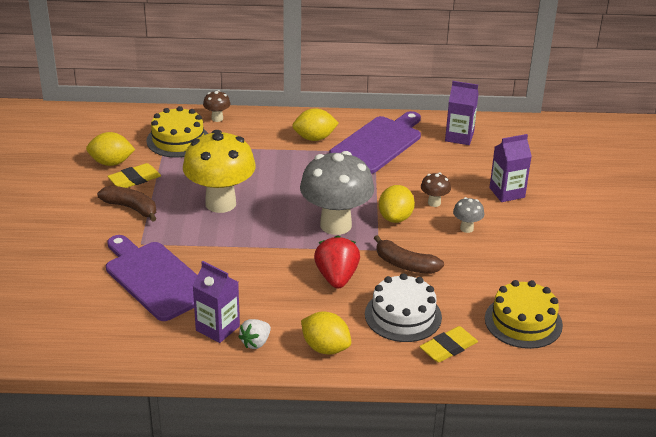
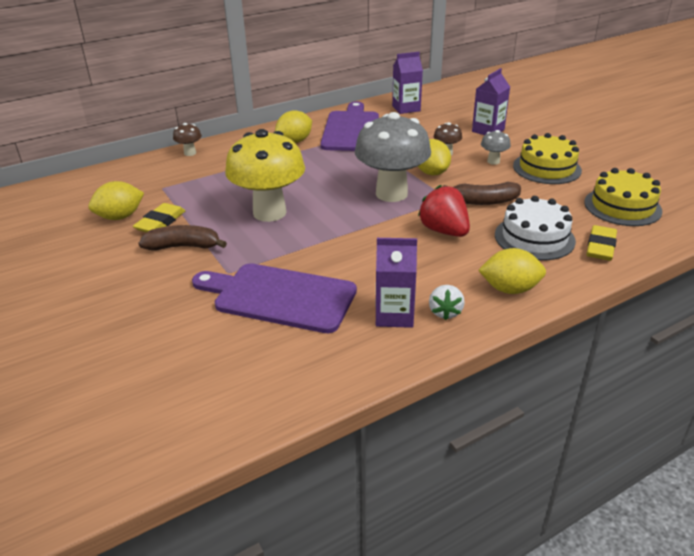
camera: 30 degrees left, 0 degrees up
(178, 140) = (170, 179): yellow cake -> yellow cake (546, 168)

